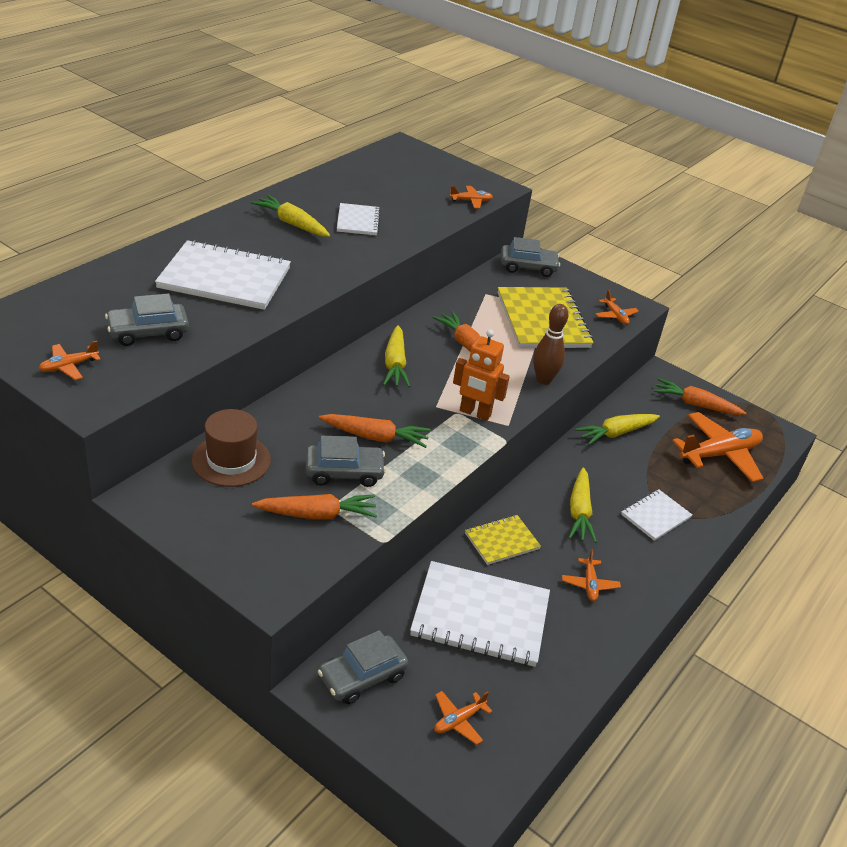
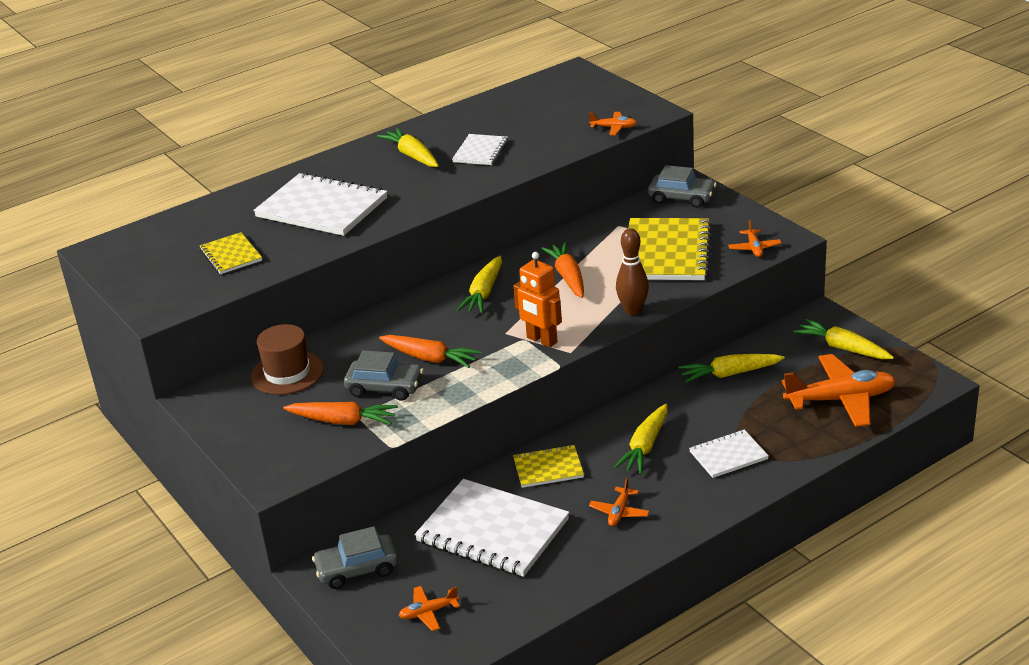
camera: 25 degrees right, 5 degrees down
(69, 366) = (152, 283): orange plane -> none
(148, 332) = (231, 255): grey car -> yellow notebook
(695, 404) = (843, 348): orange carrot -> yellow carrot

